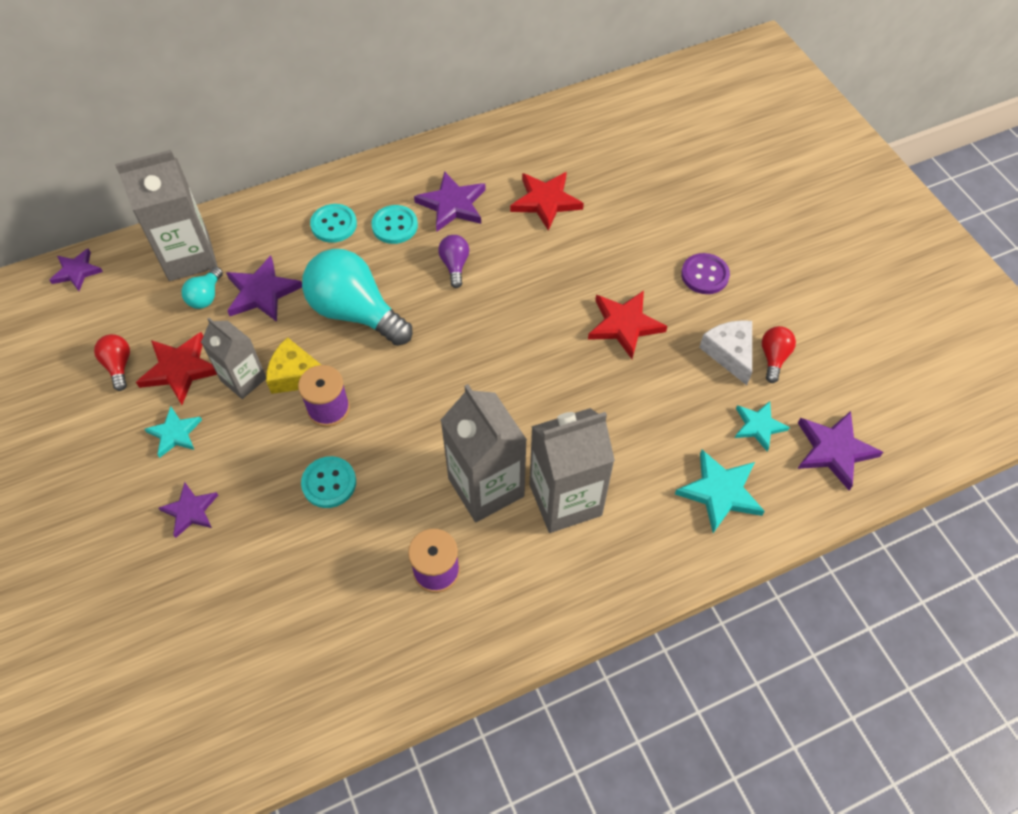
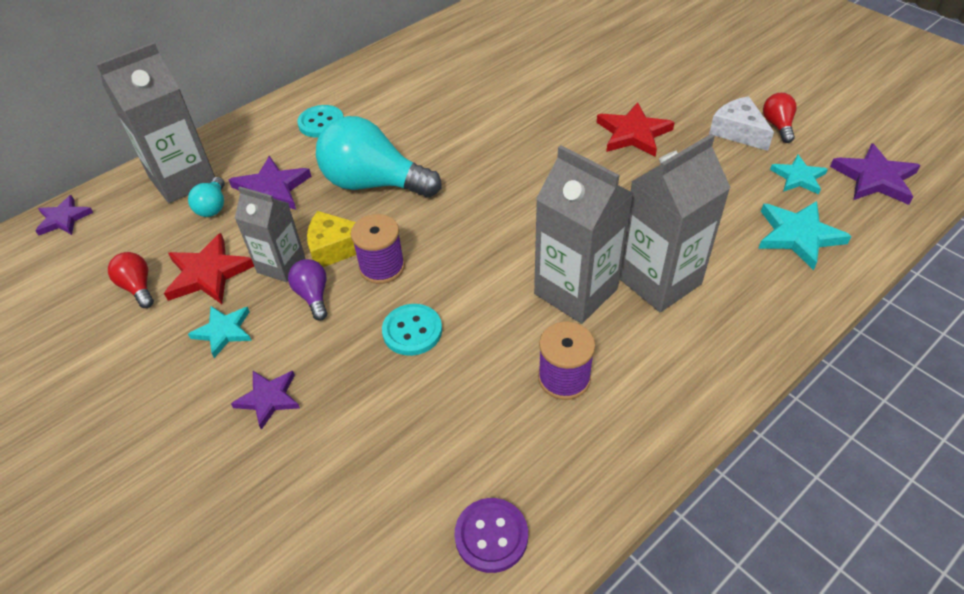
camera: 15 degrees left, 10 degrees down
(395, 226) = (381, 111): turquoise button -> none
(452, 205) = (428, 84): purple star -> none
(455, 265) = (453, 127): purple light bulb -> purple light bulb (313, 296)
(546, 201) = (512, 64): red star -> none
(704, 275) = (681, 83): purple button -> purple button (491, 536)

